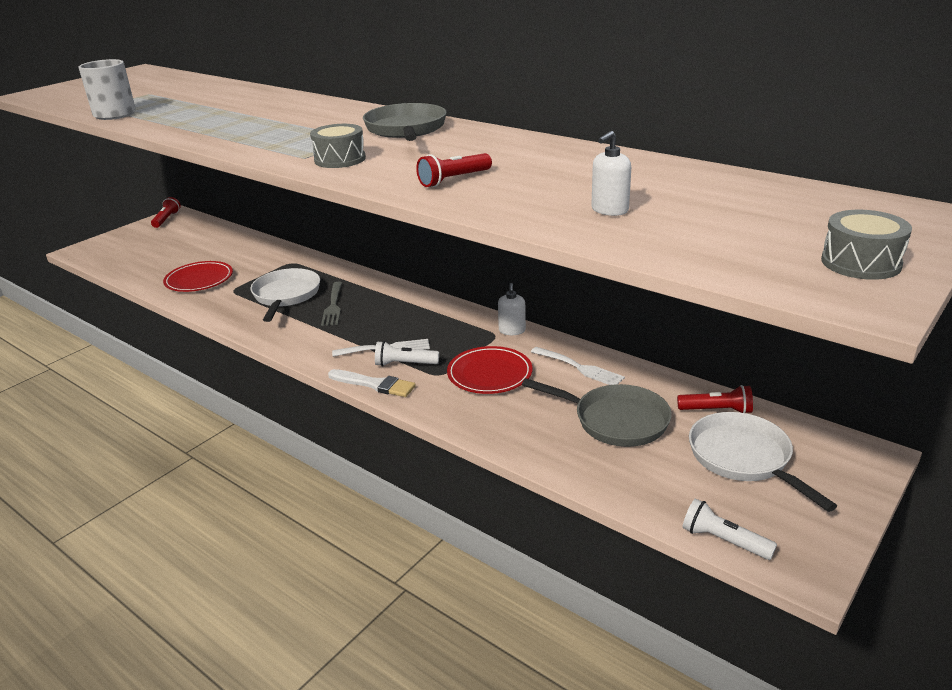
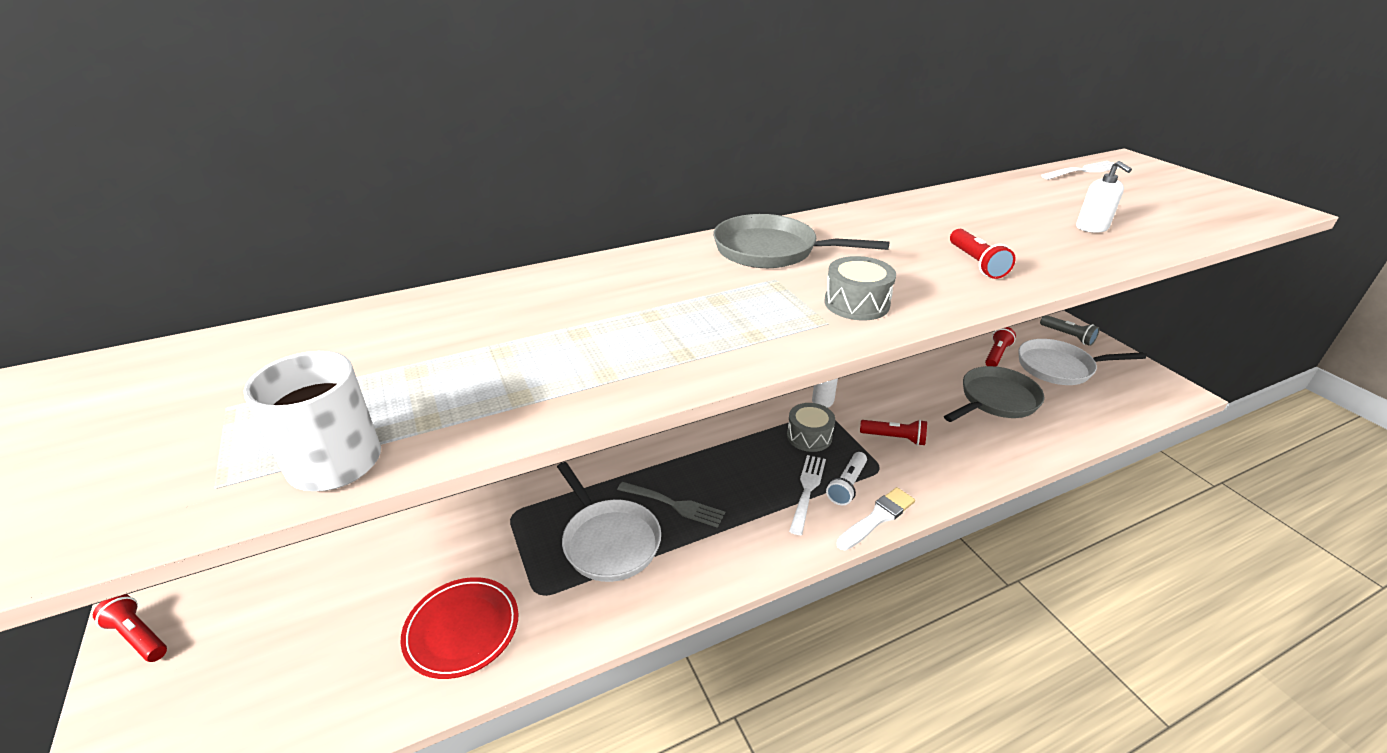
camera: 65 degrees left, 5 degrees up
(286, 296) = (609, 541): white pan -> white pan turned 150 degrees counterclockwise
(489, 374) = (894, 438): red plate -> red flashlight
(580, 368) = (908, 389): white fork -> white fork (1084, 170)
(723, 540) = (1151, 410): white flashlight -> none
(841, 459) = (1067, 336): none -> grey flashlight
(861, 263) = (1213, 194): grey drum -> grey drum (809, 436)

